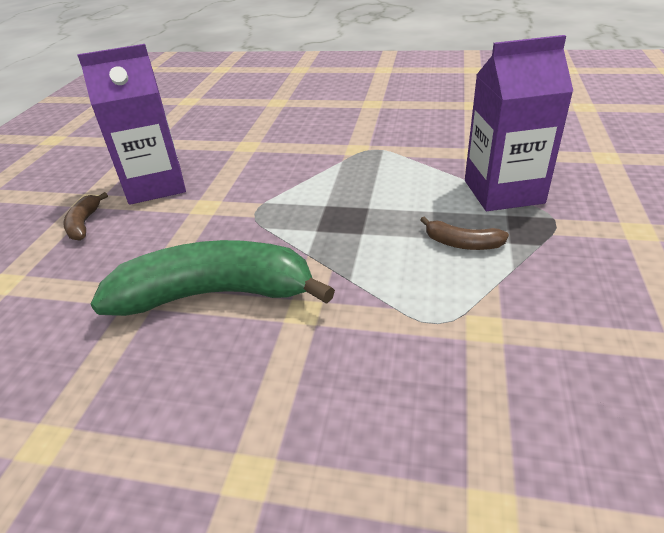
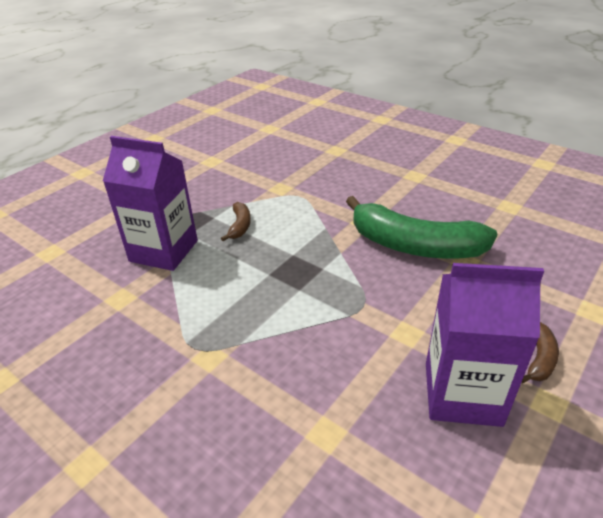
camera: 155 degrees left, 0 degrees up
(462, 243) = (240, 226): brown banana -> brown banana turned 45 degrees clockwise

